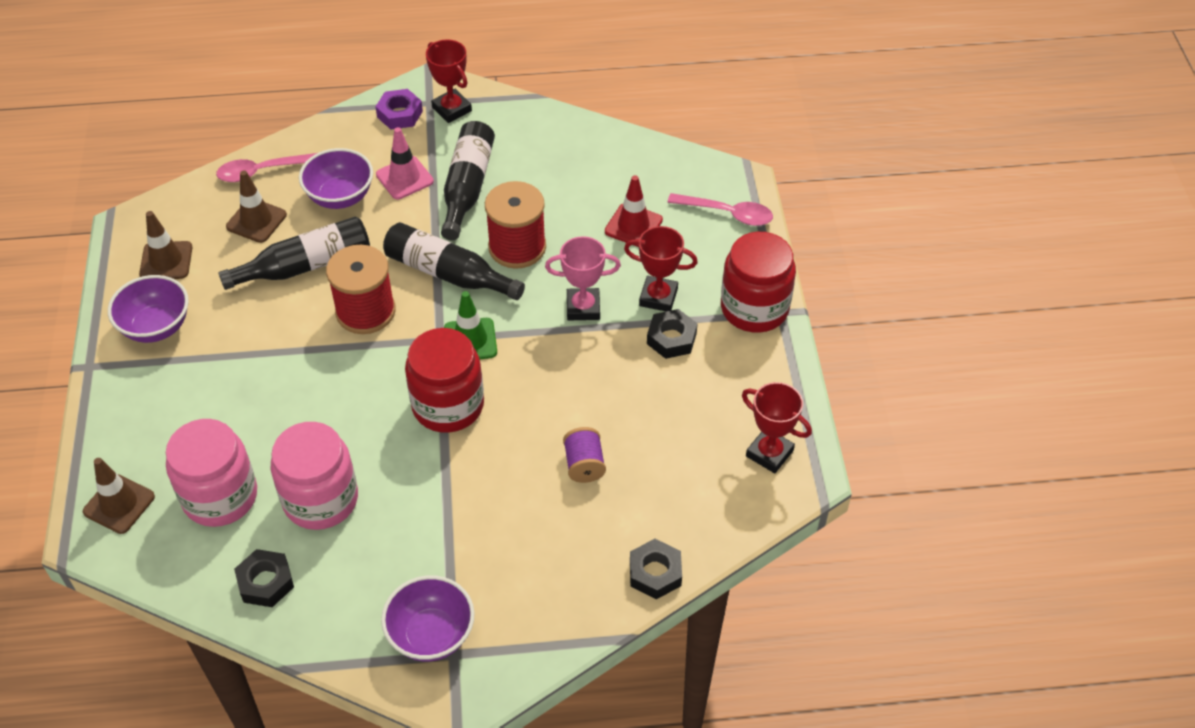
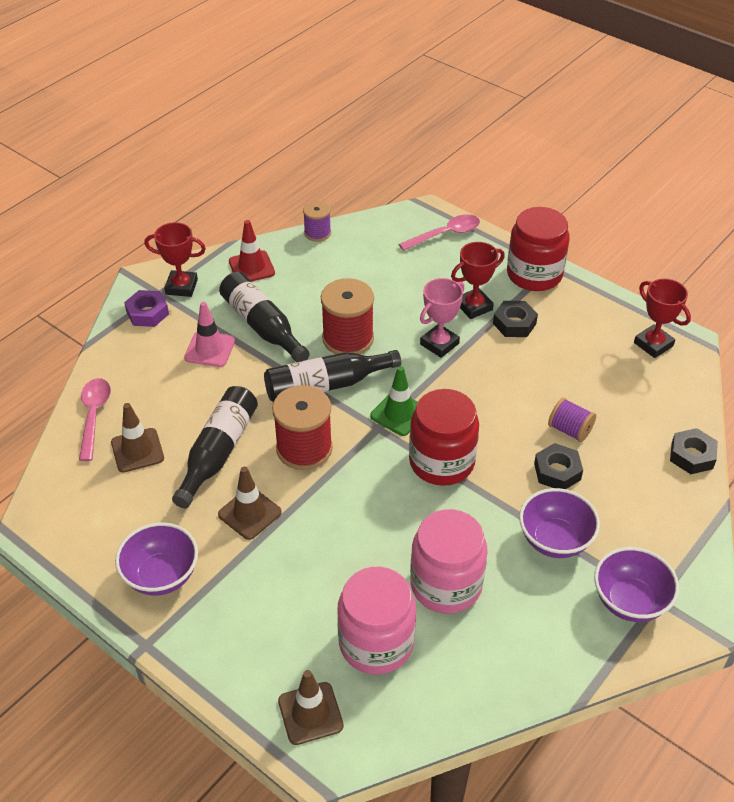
camera: 45 degrees left, 5 degrees down
(166, 261) = (103, 527): brown traffic cone -> brown traffic cone (249, 513)
(262, 171) = (94, 416): pink spoon -> pink spoon turned 150 degrees clockwise
(265, 582) = (487, 667): black nut -> black nut (557, 471)
(340, 197) = (179, 392): purple bowl -> purple bowl (555, 540)
(618, 136) = (317, 233): none -> purple spool
(633, 226) = (401, 277): red traffic cone -> red traffic cone (251, 267)
(769, 453) = (653, 344): red trophy -> red trophy turned 60 degrees clockwise

